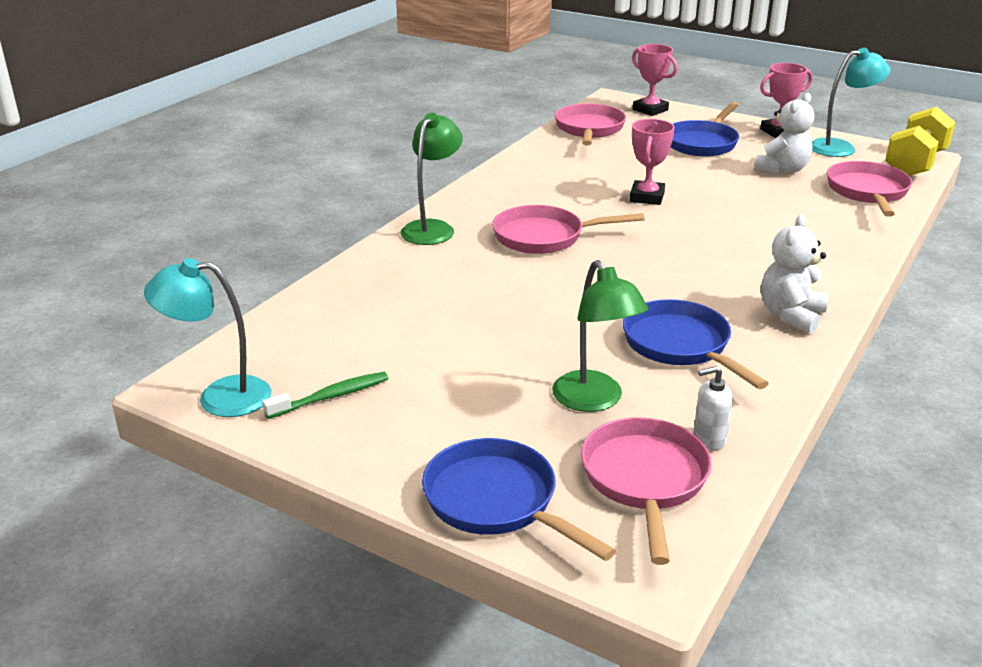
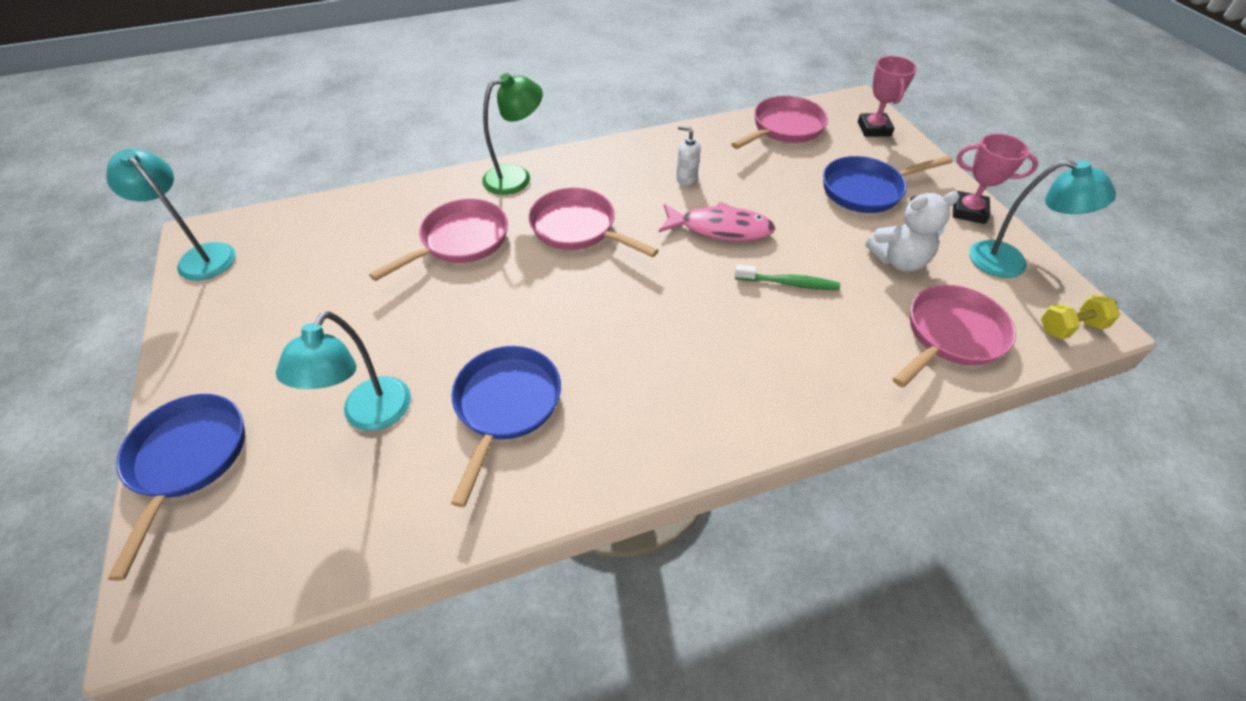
camera: 40 degrees right, 20 degrees up
(331, 396) = (246, 296): green toothbrush -> green toothbrush (789, 283)
(594, 400) = (370, 416): green lamp -> turquoise lamp
(645, 480) = (285, 519): pink pan -> pink pan (460, 241)
(646, 197) = (720, 229): pink trophy -> pink fish
(708, 439) = (380, 518): white soap dispenser -> white soap dispenser (686, 178)
(790, 315) = (640, 437): white teddy bear -> none
(915, 164) = (1070, 328): yellow dumbbell -> yellow dumbbell, size x0.56

